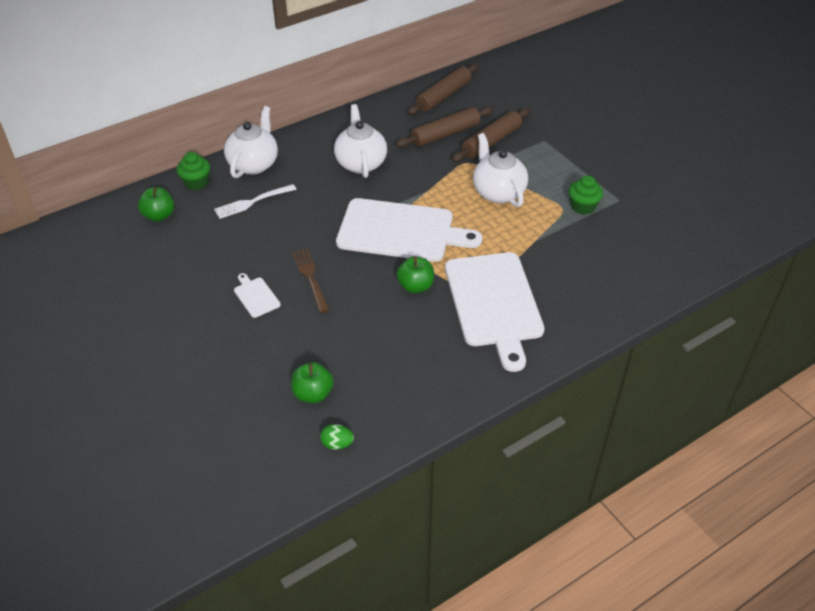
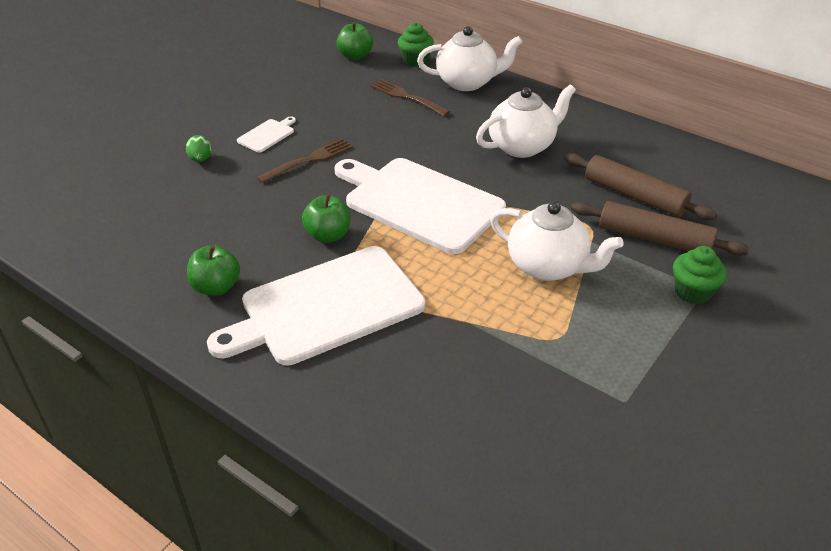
camera: 70 degrees right, 5 degrees down
(252, 202) = (407, 97): white fork -> brown fork
(313, 394) = (139, 203): green apple -> green apple (216, 287)
(337, 444) = (73, 235): green egg -> green egg (200, 159)
(400, 231) = (419, 202): white cutting board -> white cutting board turned 135 degrees clockwise
(444, 96) = (715, 177): brown rolling pin -> none
(498, 192) = (548, 267): white teapot -> white teapot turned 75 degrees clockwise
(583, 206) = (578, 360): green cupcake -> green cupcake (693, 292)

